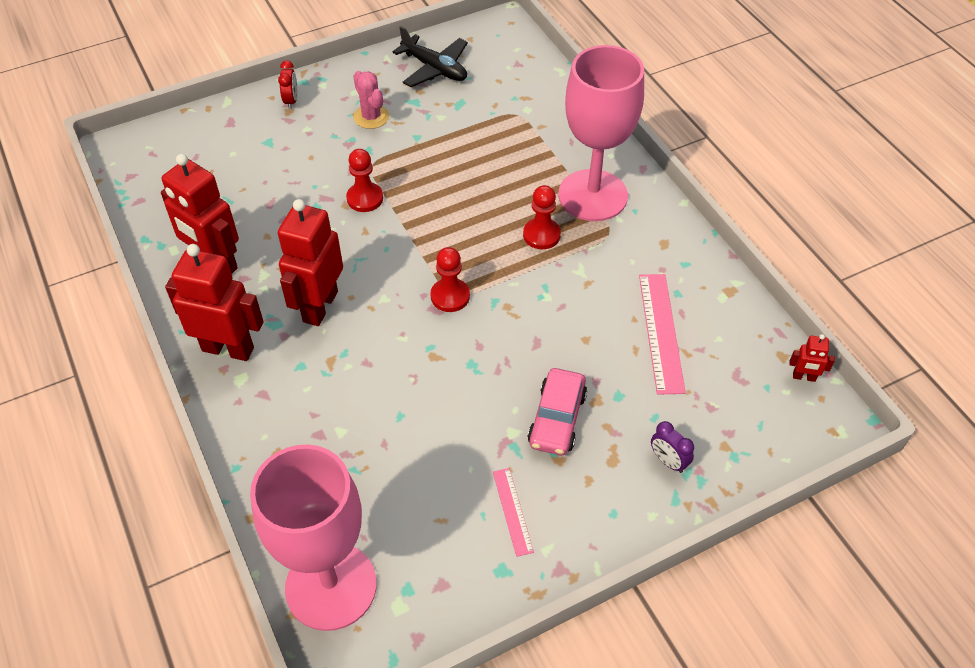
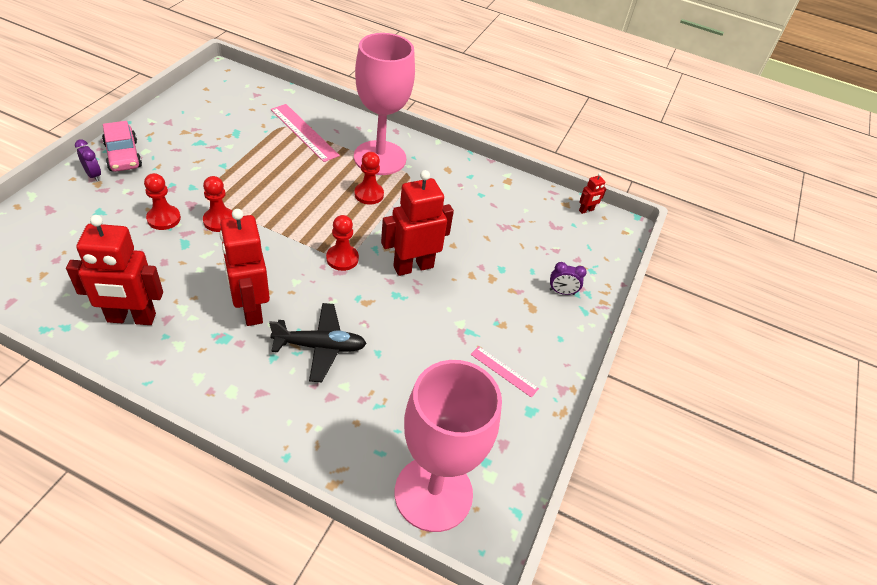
camera: 45 degrees left, 5 degrees down
(228, 349) = (201, 375): red robot -> red robot (413, 266)
(291, 101) = (93, 175): red clock -> purple clock
(317, 174) = (164, 218): none -> red pawn
(371, 117) = (174, 164): pink cactus -> none
(434, 68) = (196, 116): black plane -> black plane (320, 346)
(557, 419) = (479, 301): pink car -> pink car (123, 156)
(660, 332) = (492, 221): pink ruler -> pink ruler (304, 132)

